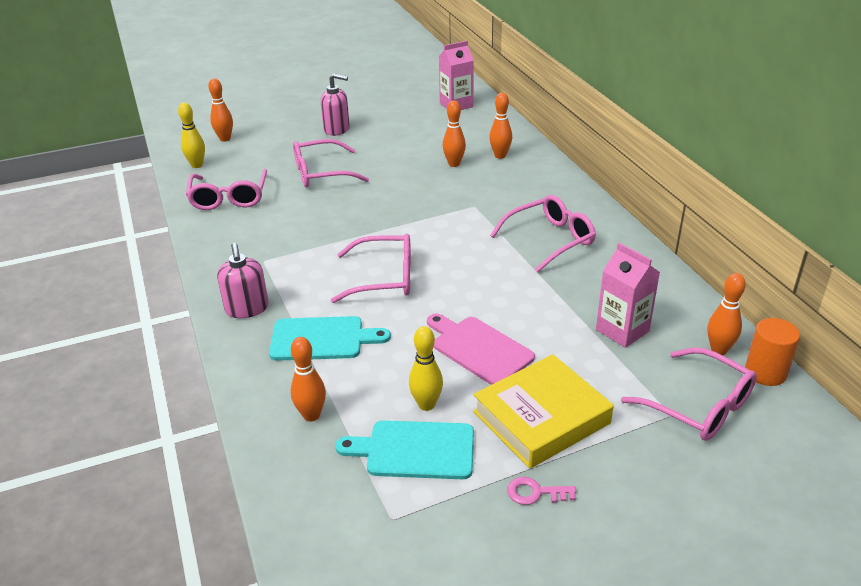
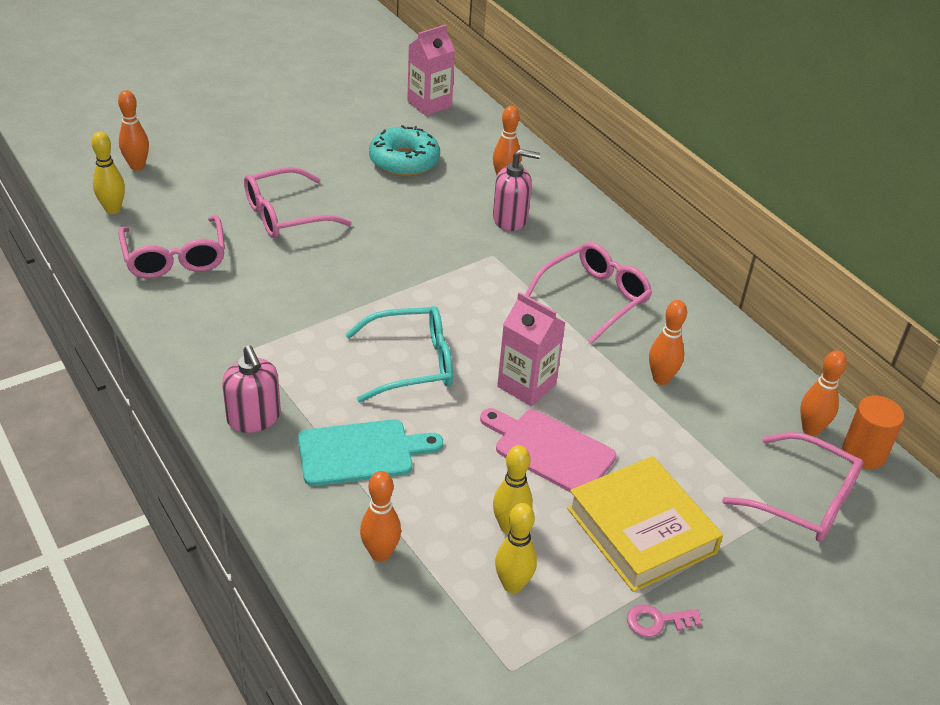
camera: 15 degrees left, 5 degrees up
(337, 129) = (285, 146): pink soap dispenser -> pink soap dispenser (510, 219)
(385, 278) = (412, 363): pink glasses -> turquoise glasses
(415, 450) = (512, 585): turquoise cutting board -> yellow bowling pin
(424, 141) = (404, 161): none -> turquoise donut
(454, 164) = (451, 194): orange bowling pin -> orange bowling pin (661, 379)
(541, 417) = (641, 530): yellow book -> yellow book turned 75 degrees counterclockwise
(622, 330) = (703, 413): pink carton -> pink carton (526, 385)

